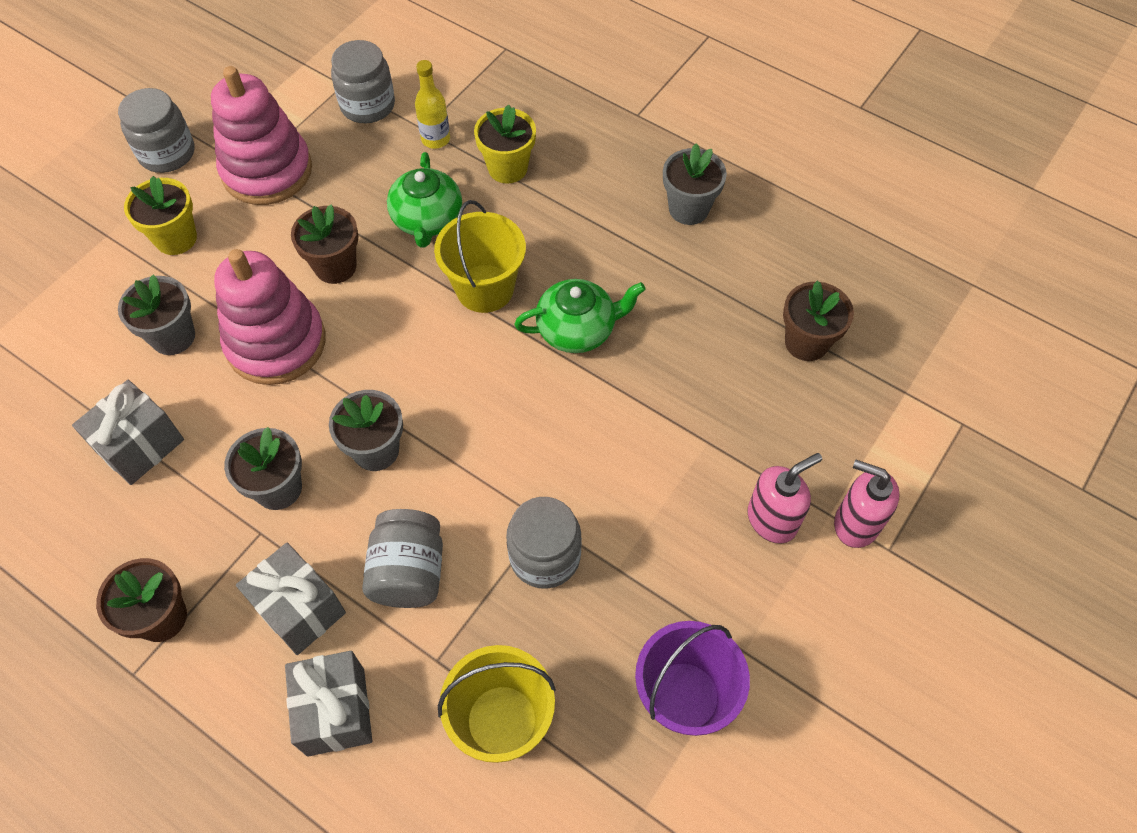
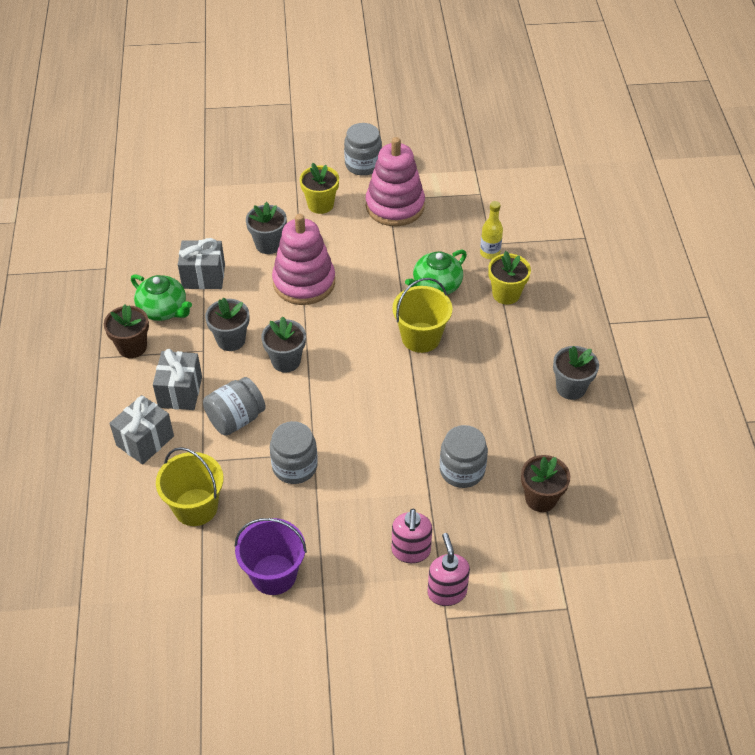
camera: 50 degrees right, 10 degrees down
(335, 266) = (369, 272): brown flower pot -> none
(367, 105) = (479, 212): grey jar -> grey jar (462, 470)
(577, 329) = (438, 392): green teapot -> green teapot (163, 310)
(772, 519) = (411, 551): pink soap dispenser -> pink soap dispenser turned 75 degrees clockwise

